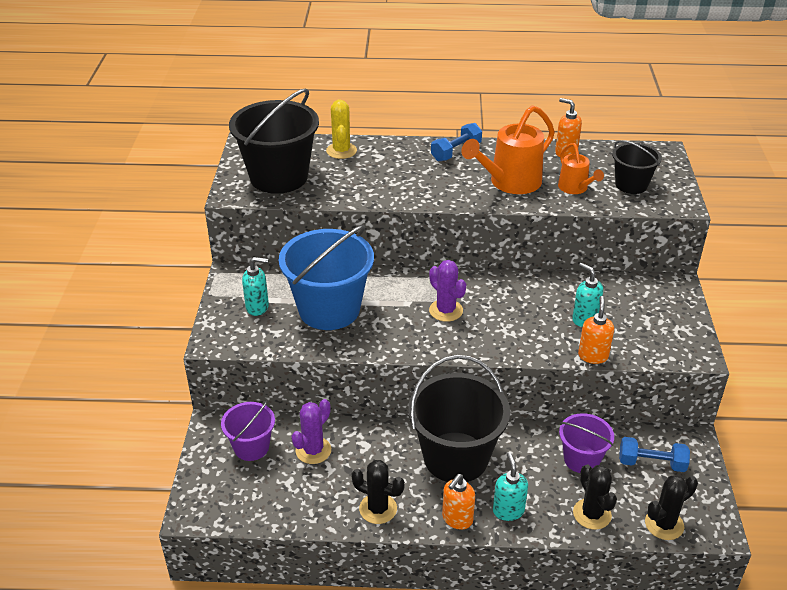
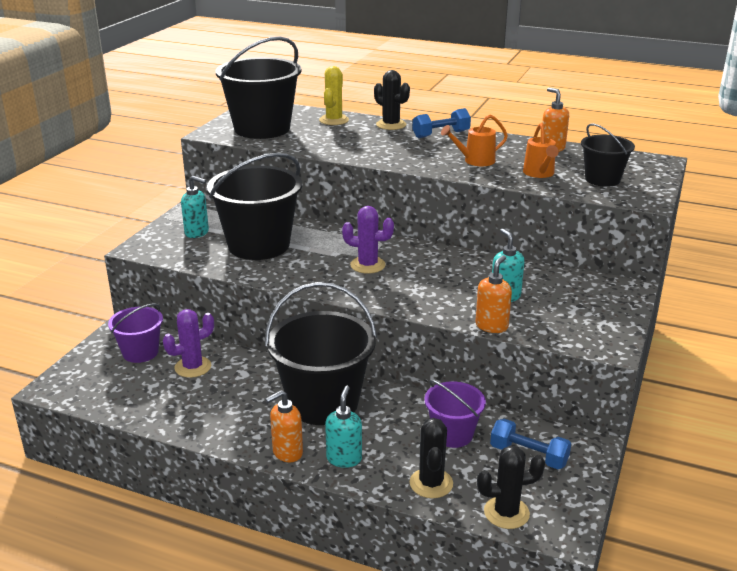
camera: 20 degrees right, 10 degrees down
(329, 309) = (259, 245): blue bucket -> black bucket
(378, 509) = (217, 425): black cactus -> black cactus (391, 125)
(446, 310) = (367, 265): purple cactus -> purple cactus turned 60 degrees counterclockwise
(509, 183) = (475, 161): orange watering can -> orange watering can, size x0.57

